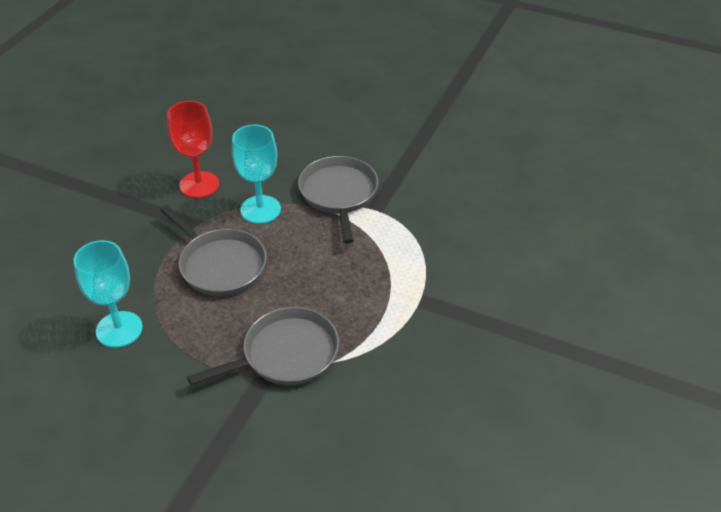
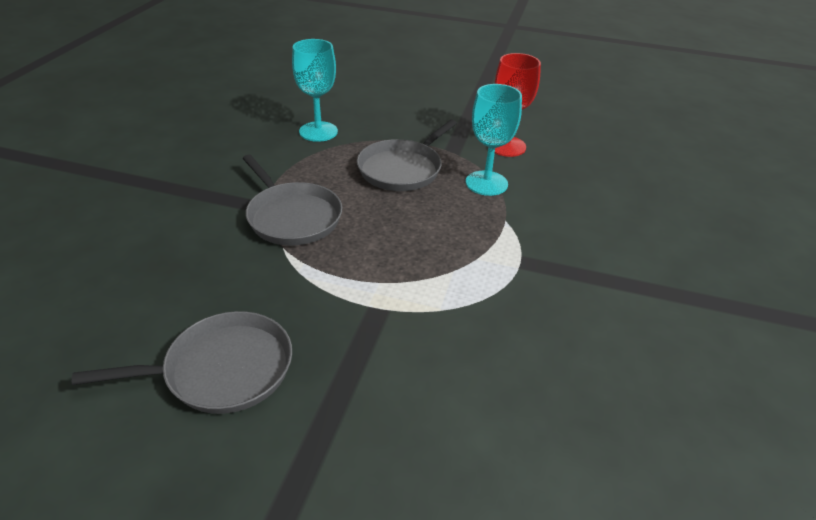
camera: 80 degrees right, 5 degrees down
(339, 194) = (534, 232): grey pan -> grey pan (222, 370)

